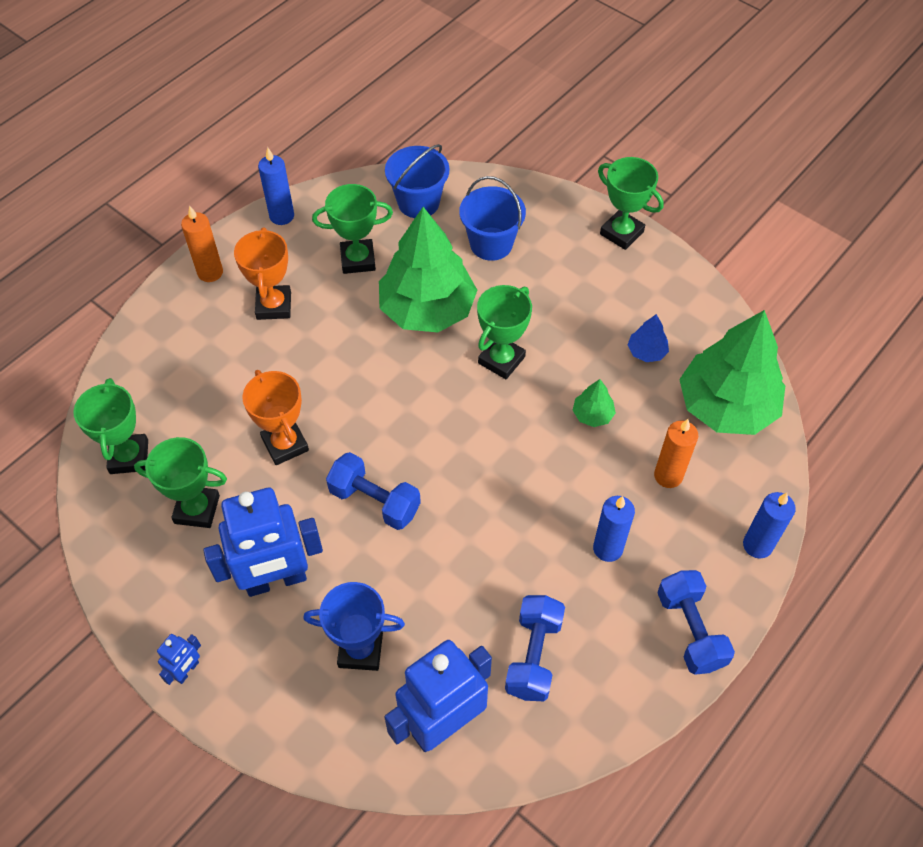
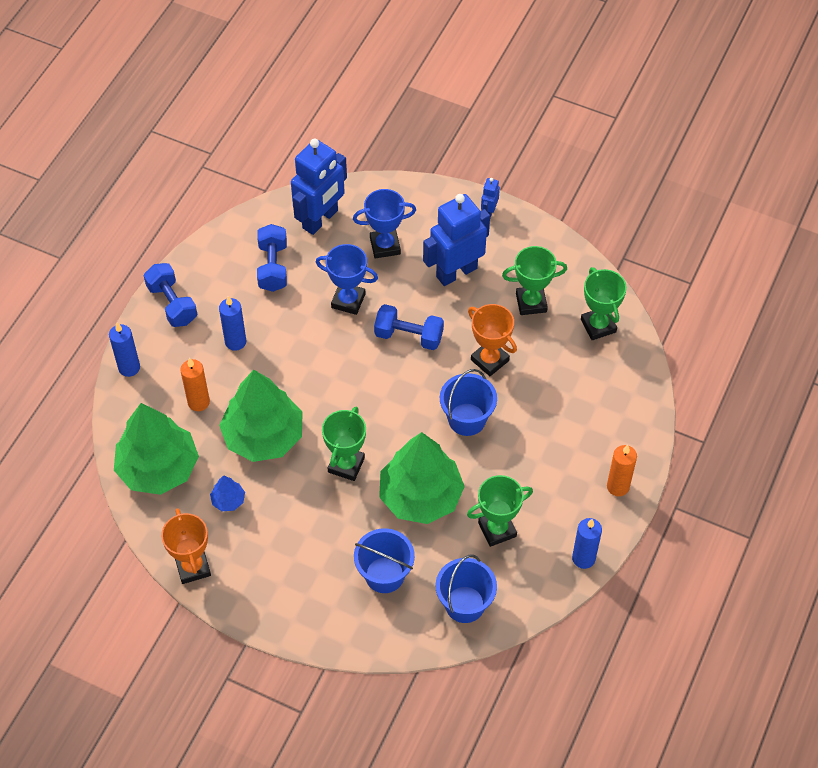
camera: 165 degrees right, 0 degrees up
(273, 306) = (550, 469): orange trophy -> orange trophy (193, 567)
(343, 379) = (467, 419): none -> blue bucket
(439, 573) = (348, 301): none -> blue trophy
(592, 414) = (263, 436): green tree -> green tree, size x2.43
(621, 233) = (267, 616): green trophy -> none

